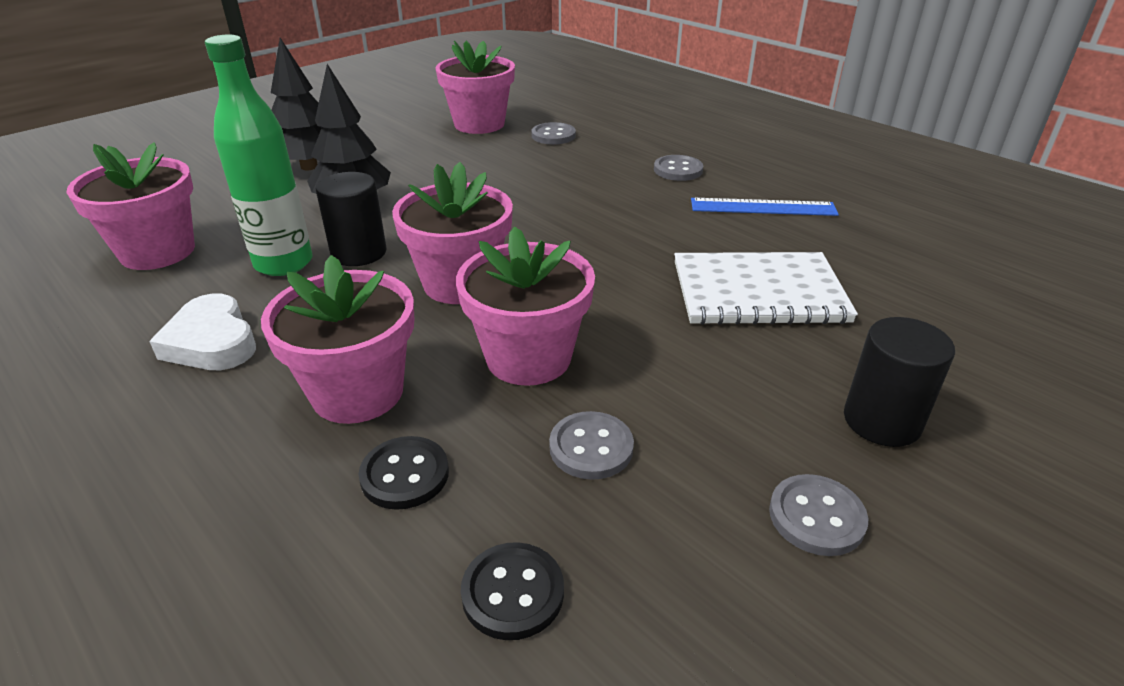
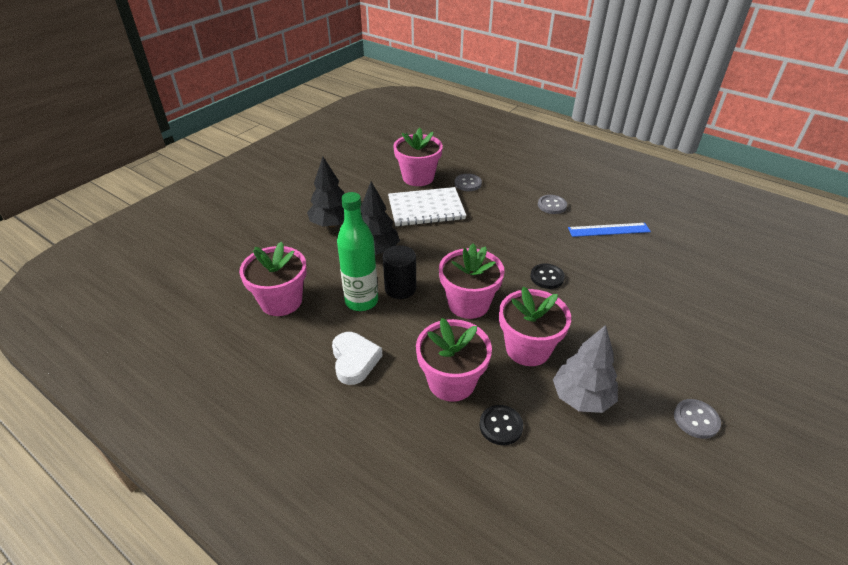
camera: 10 degrees left, 5 degrees up
(212, 342) = (354, 360): white heart -> white heart turned 150 degrees counterclockwise
(513, 592) = (580, 478): black button -> black button (547, 277)
(591, 447) = (582, 398): grey button -> grey tree
(758, 292) = (626, 291): white notebook -> white notebook (426, 208)
(882, 421) = (709, 363): black cylinder -> none

